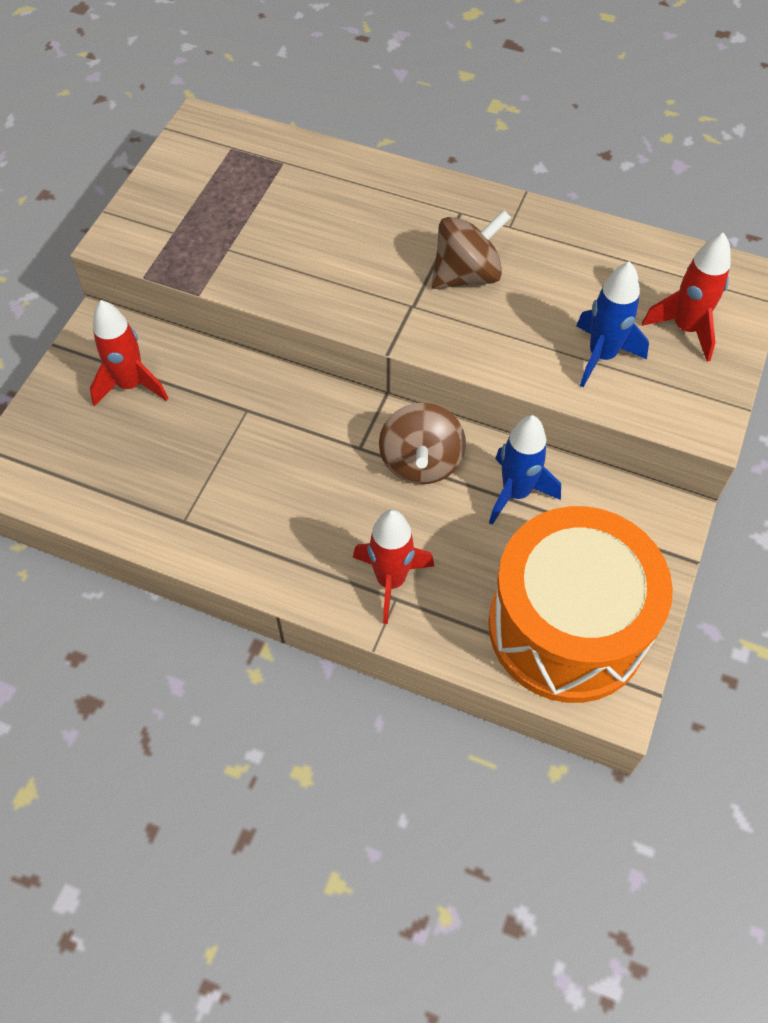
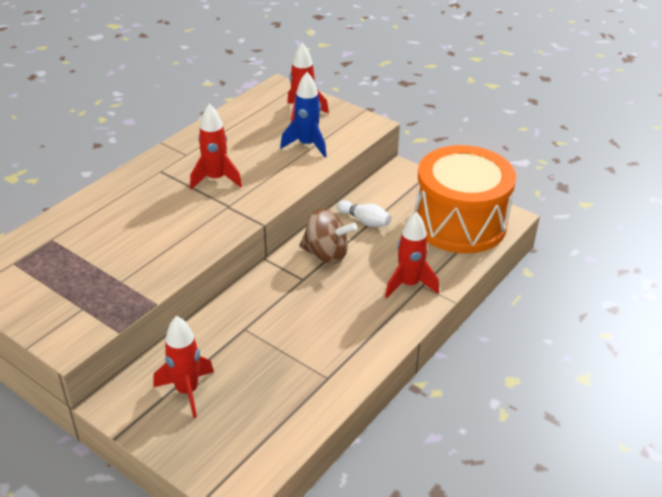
camera: 75 degrees left, 20 degrees down
(466, 275) = (216, 179): brown spinning top -> red rocket
(516, 493) = (364, 221): blue rocket -> white bowling pin

